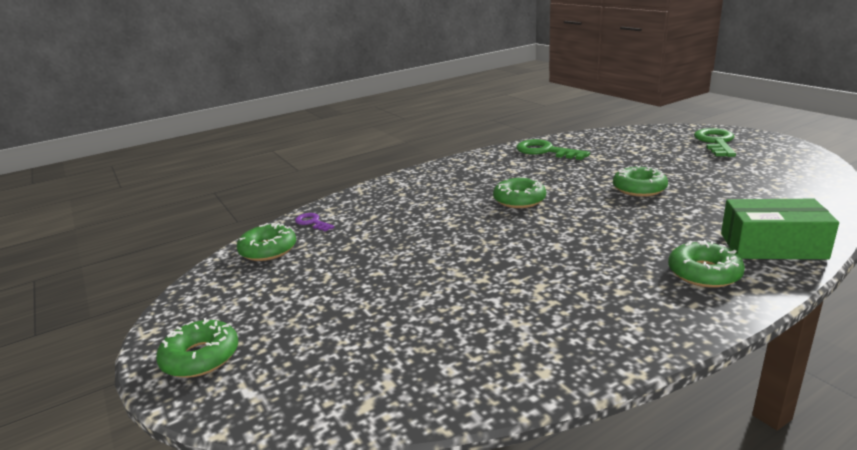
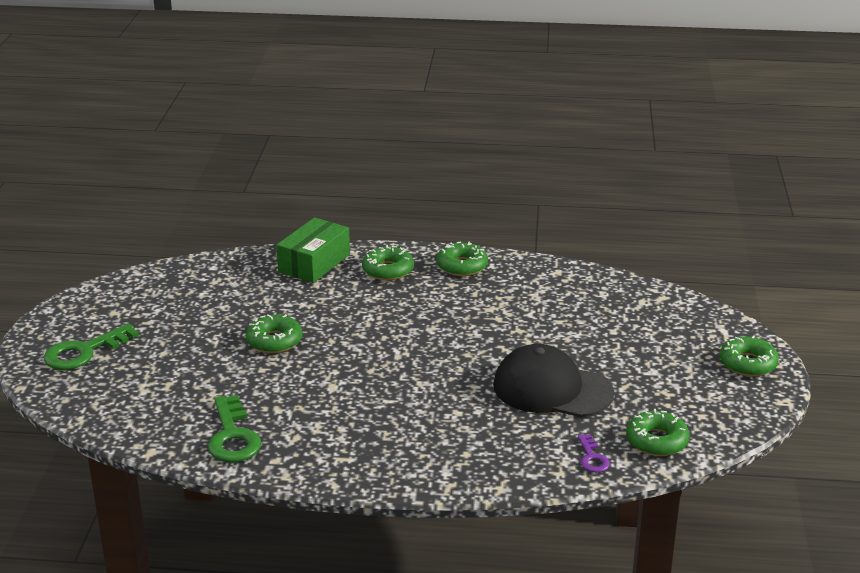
camera: 145 degrees left, 5 degrees up
(389, 247) = (552, 389): none -> black cap
(519, 200) = (381, 382): green donut -> green donut (462, 266)
(772, 246) = (314, 263): green box -> green box turned 75 degrees clockwise

